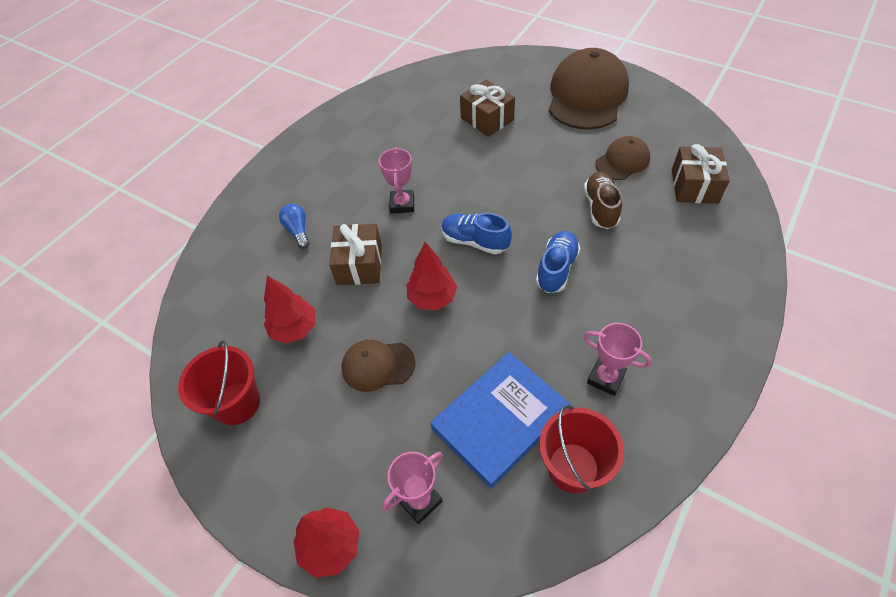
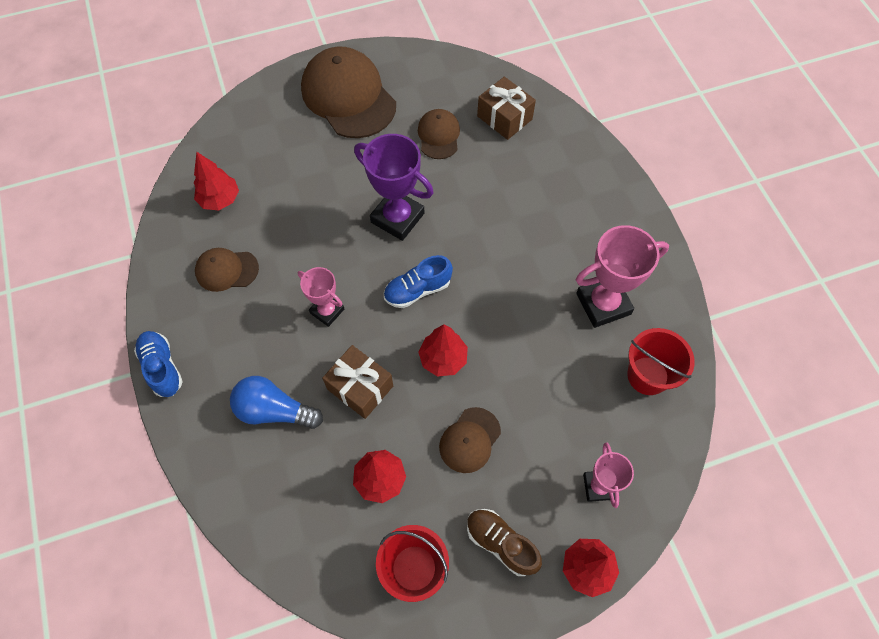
camera: 55 degrees left, 10 degrees up
(298, 231) = (274, 410): blue light bulb -> blue light bulb, size x1.65
(380, 135) = (226, 270): none -> brown cap
(428, 96) = (220, 199): none -> red tree
(487, 119) = (297, 180): brown gift -> none
(500, 419) = (580, 391): blue book -> none
(522, 188) = (397, 218): none -> purple trophy
(556, 269) = (493, 259): blue shoe -> blue shoe (162, 367)
(600, 208) = (467, 186): brown shoe -> brown shoe (501, 543)
(605, 378) = (603, 304): pink trophy -> pink trophy, size x1.68

